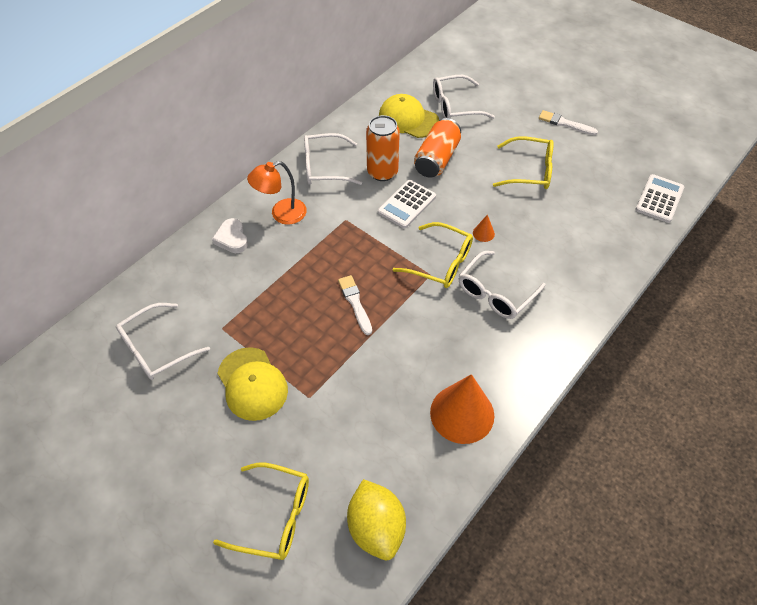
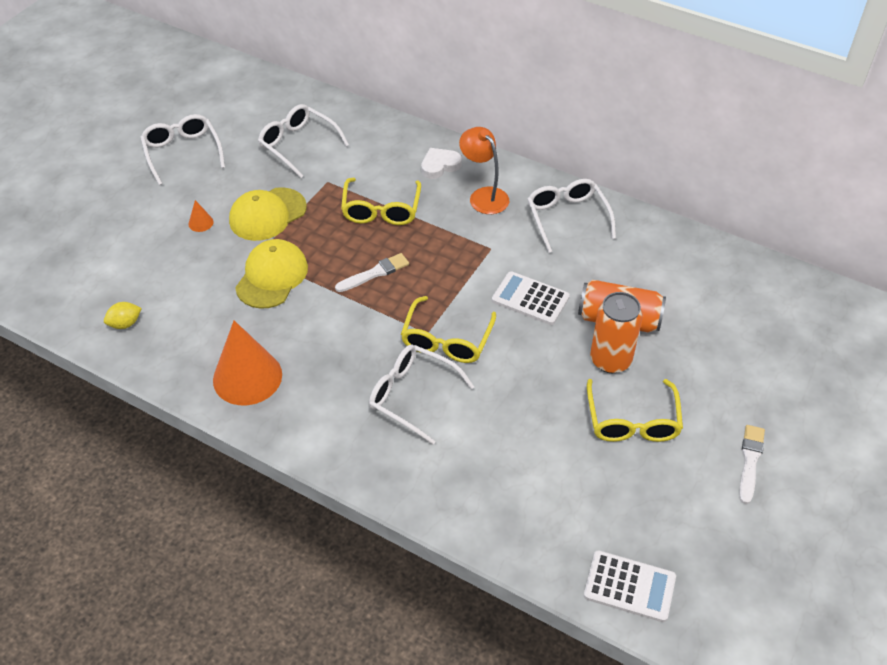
camera: 80 degrees right, 5 degrees down
(274, 516) = (137, 254): yellow glasses -> yellow glasses (381, 210)
(376, 527) = (125, 324): yellow lemon -> yellow lemon, size x0.50
(382, 172) = (577, 270): orange can -> orange can (610, 360)
(408, 119) = (682, 283): yellow cap -> yellow cap (272, 276)
(455, 106) = (730, 328): white glasses -> white glasses (182, 153)
(483, 233) = (504, 377): orange cone -> orange cone (201, 223)

